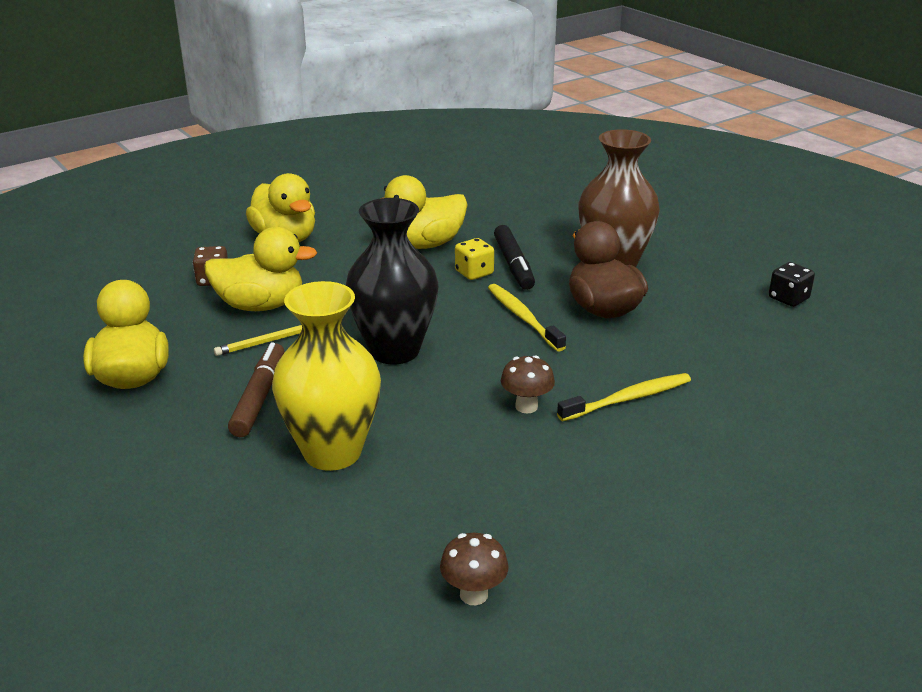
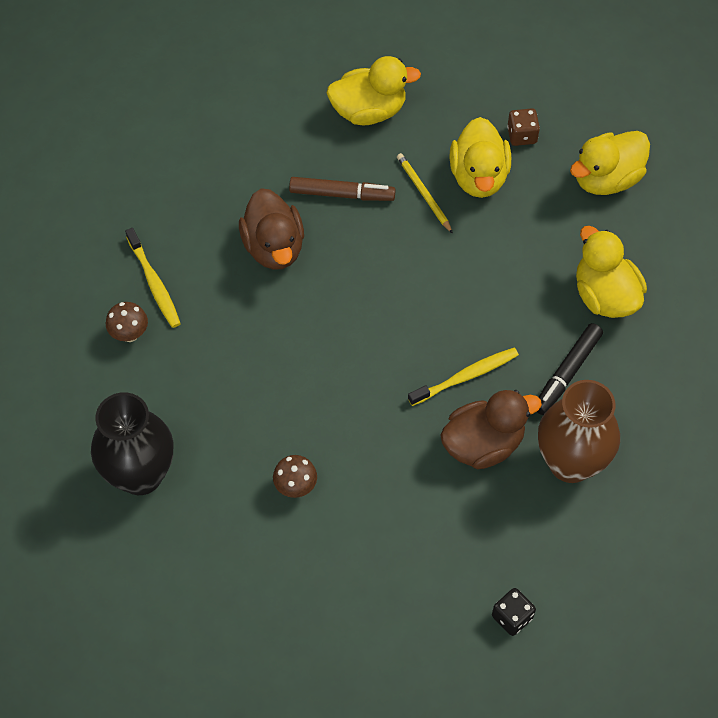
camera: 90 degrees right, 30 degrees up
(332, 452) = (274, 247): yellow vase -> brown duck
(394, 350) = (408, 279): black vase -> black vase (140, 475)
(474, 273) = (548, 338): yellow dice -> none
(514, 265) = (567, 373): black marker -> black marker turned 45 degrees counterclockwise
(526, 406) = (328, 373): brown mushroom -> brown mushroom (296, 487)
(627, 399) = (338, 447): yellow toothbrush -> yellow toothbrush (154, 283)

